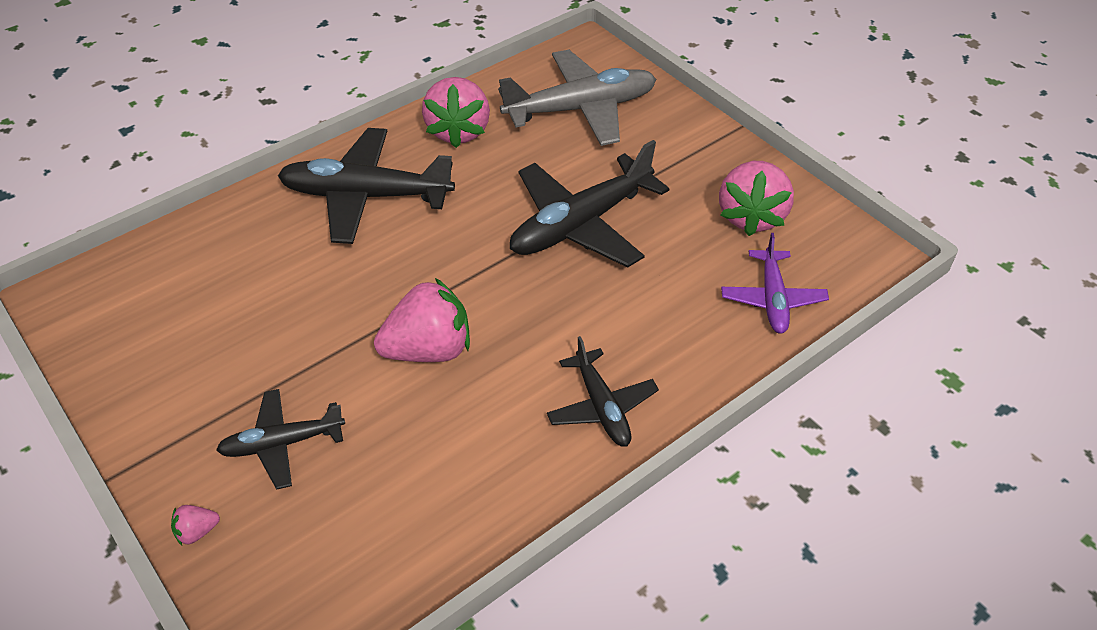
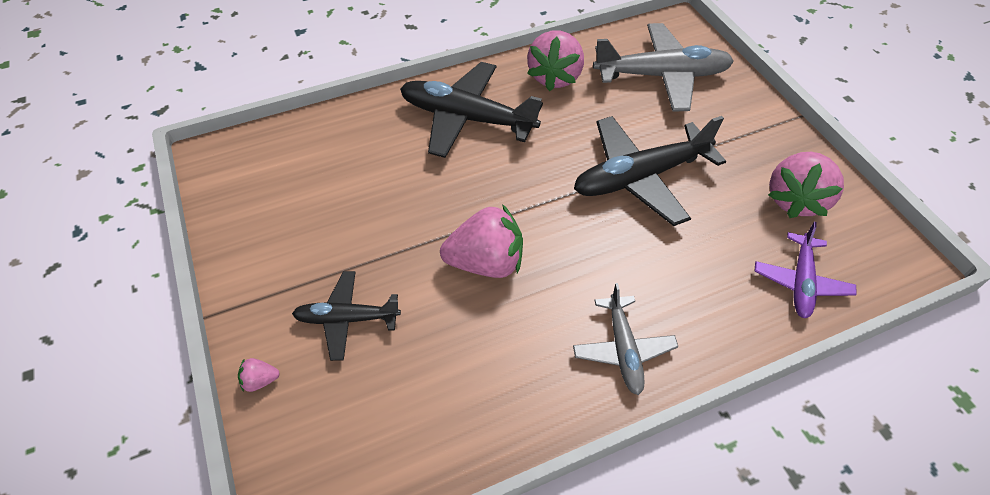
camera: 15 degrees right, 5 degrees up
(602, 407) = (623, 349): black plane -> grey plane

